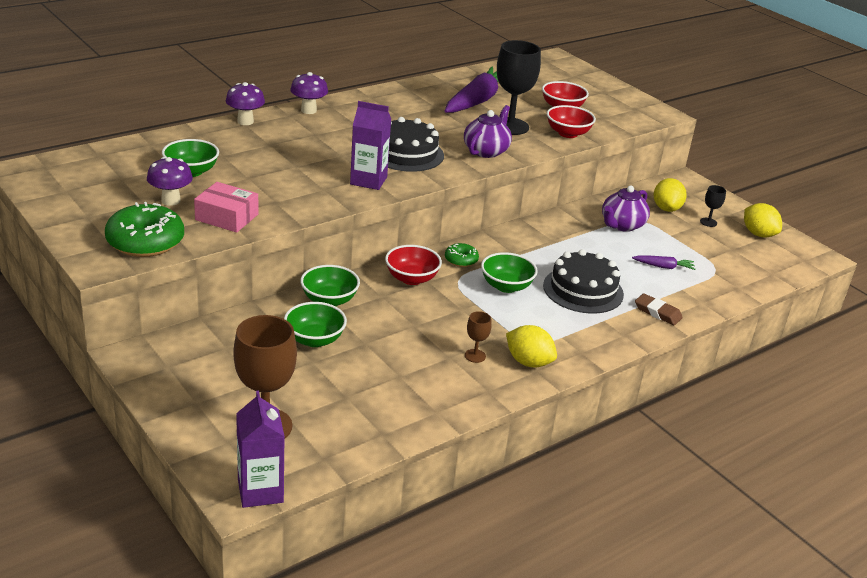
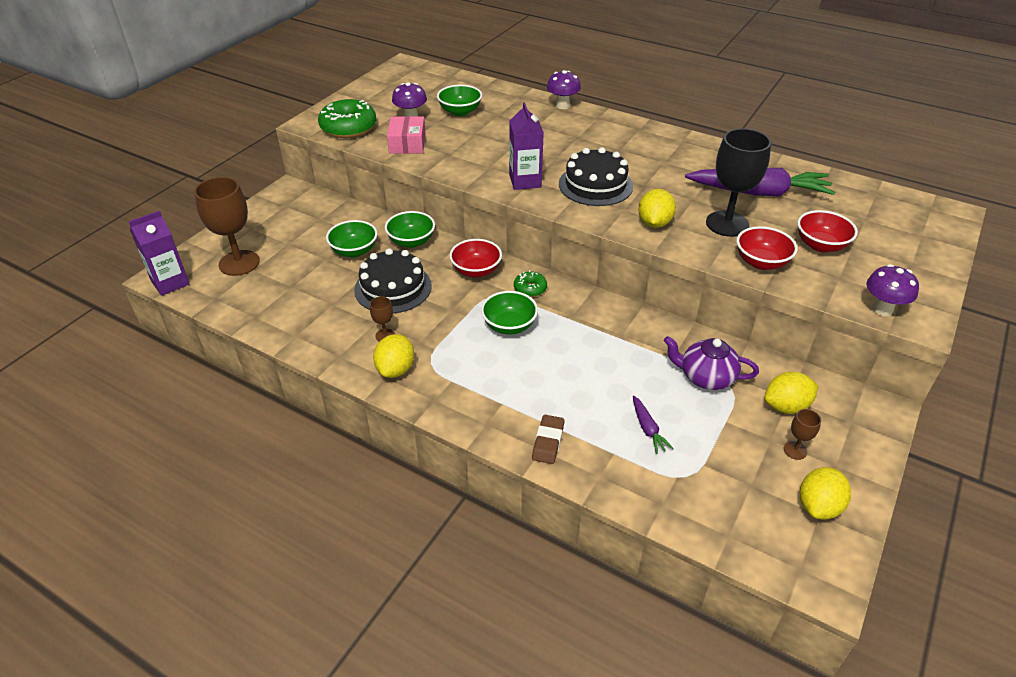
camera: 70 degrees right, 10 degrees up
(308, 110) = (617, 122): purple mushroom -> purple mushroom (882, 309)
(486, 151) = (654, 223): purple teapot -> yellow lemon
(583, 290) = (545, 377): black cake -> black cake (393, 288)
(708, 222) = (795, 450): black goblet -> brown goblet

